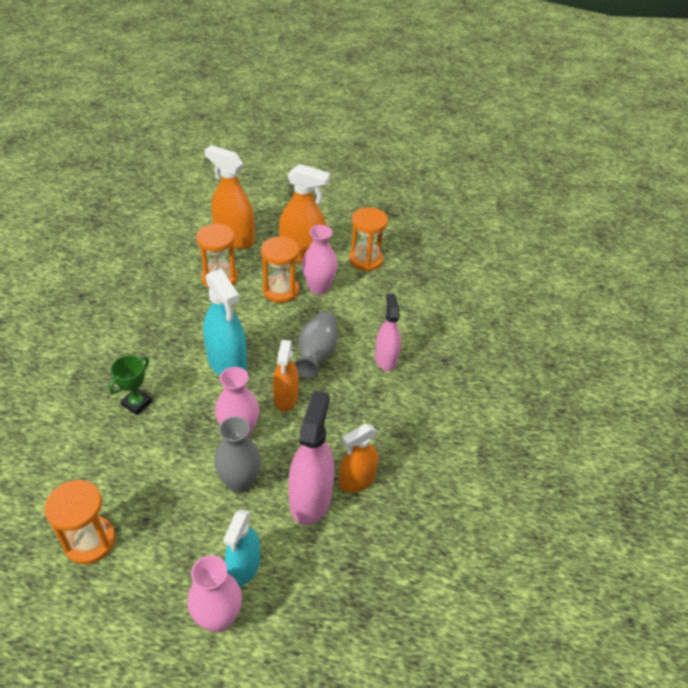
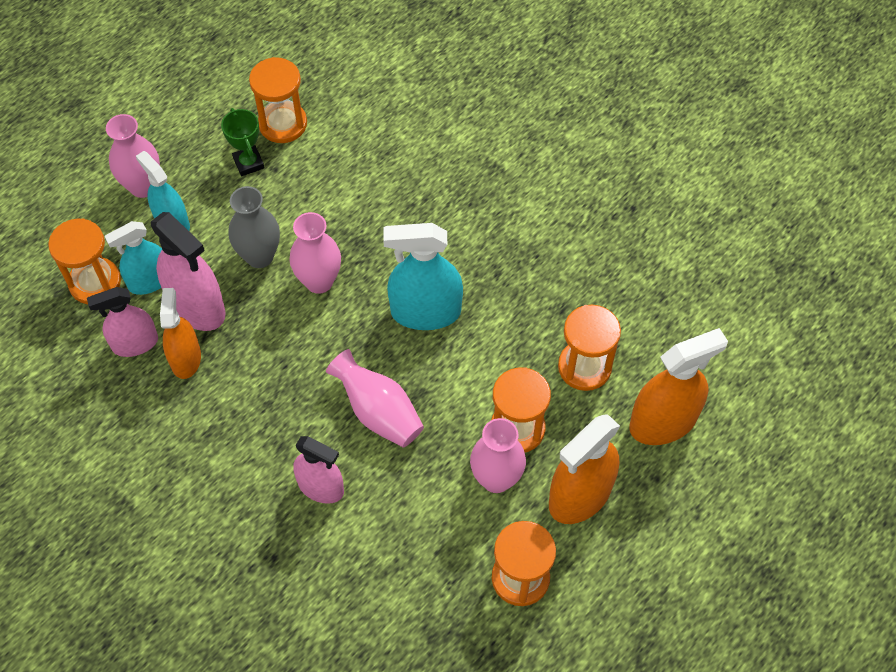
camera: 125 degrees right, 15 degrees up
(137, 403) = (420, 207): green trophy -> green trophy (248, 163)
(285, 398) = (335, 346): orange spray bottle -> none
(309, 547) = (150, 281): none -> turquoise spray bottle
(316, 354) = (378, 412): grey vase -> pink vase
(338, 590) = (95, 282): none -> orange hourglass
(369, 522) = (135, 343): none -> pink spray bottle

